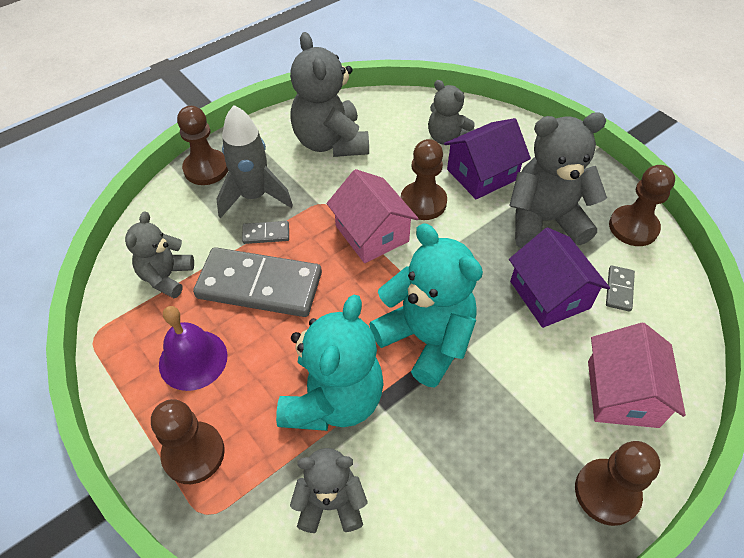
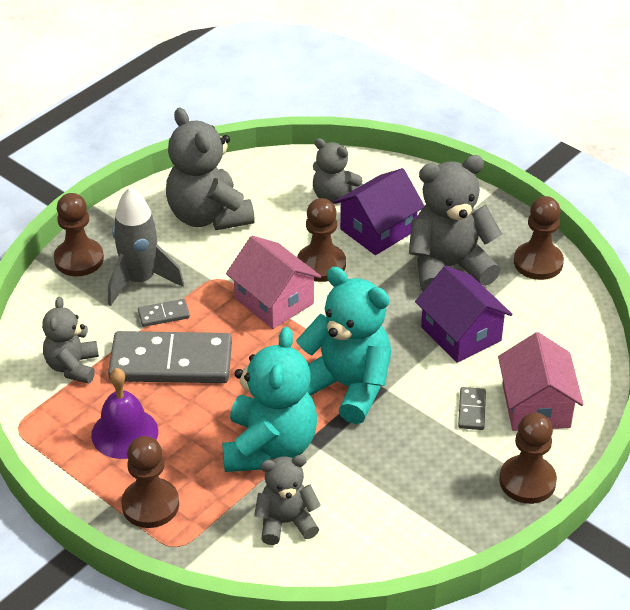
camera: 10 degrees left, 10 degrees down
(619, 289) = (527, 320): grey domino -> grey domino (471, 410)

